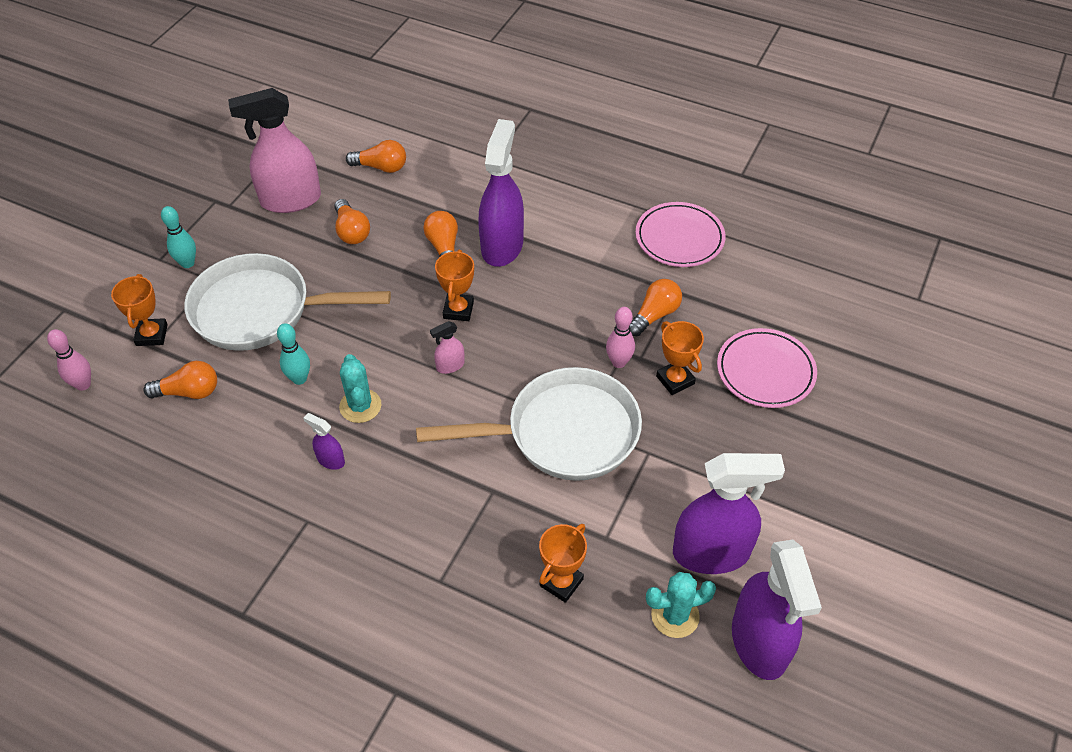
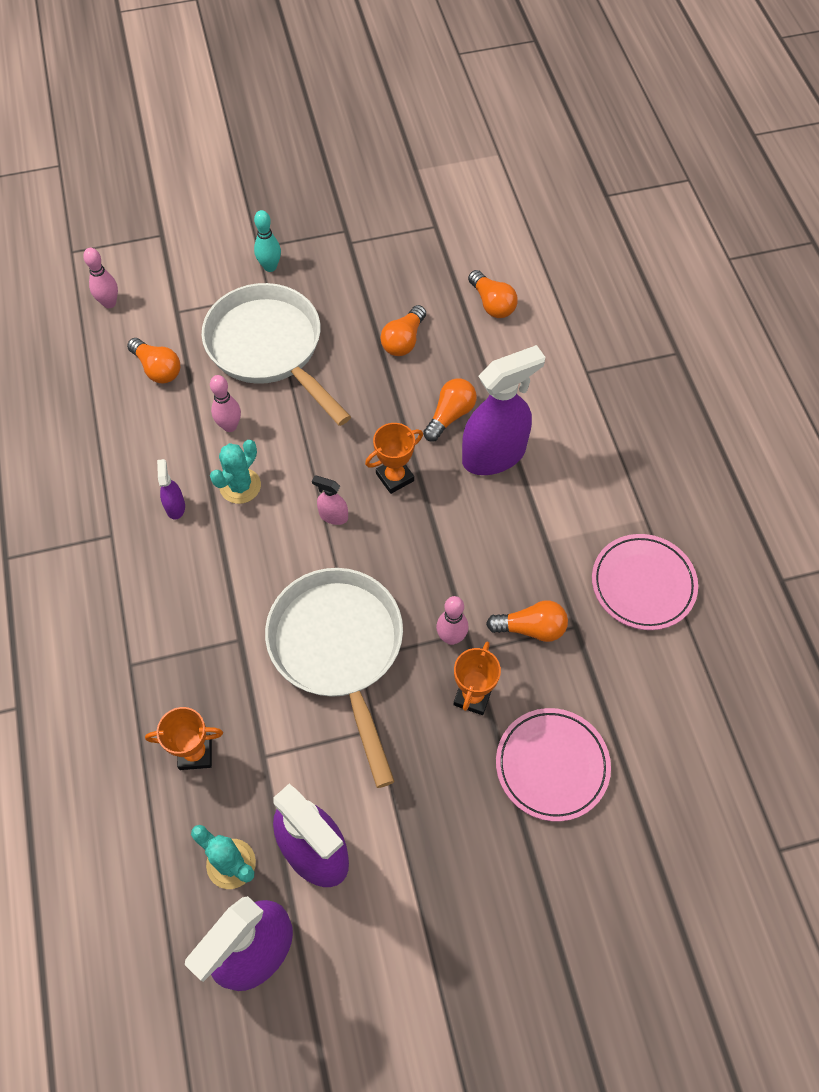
camera: 50 degrees right, 10 degrees up
(152, 335) = (186, 303): orange trophy -> none
(290, 200) = (395, 275): pink spray bottle -> none
(299, 379) = (230, 426): turquoise bowling pin -> pink bowling pin
(563, 433) = (339, 649): white pan -> white pan turned 150 degrees counterclockwise

